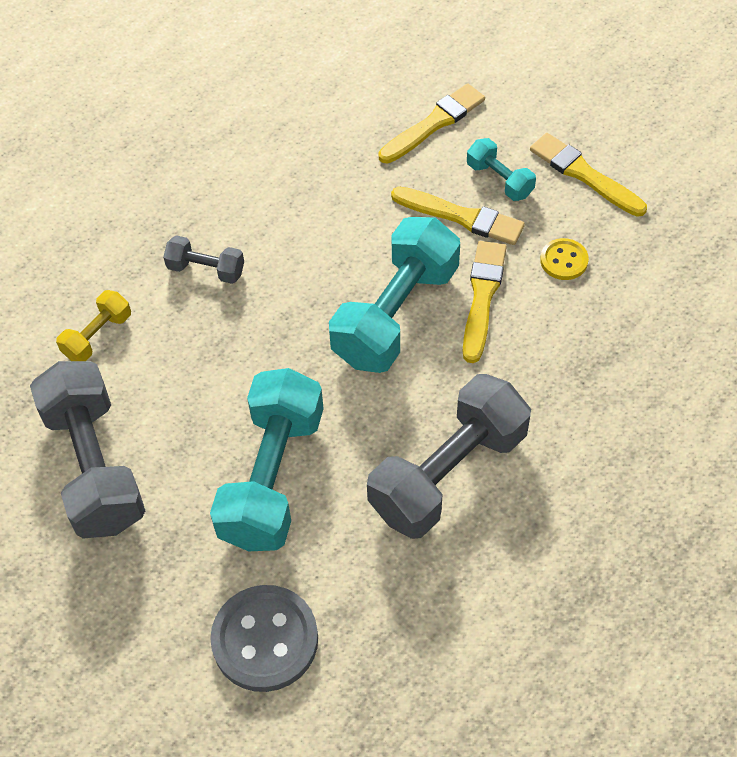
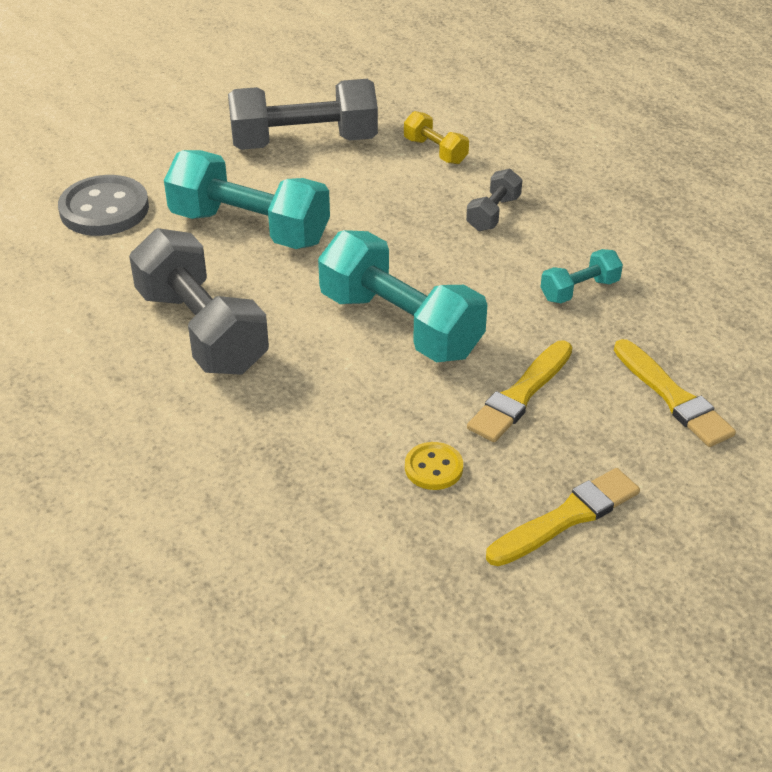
camera: 100 degrees right, 15 degrees down
(482, 297) = (402, 391): yellow brush -> none
(500, 180) = (572, 437): turquoise dumbbell -> turquoise dumbbell (579, 290)

